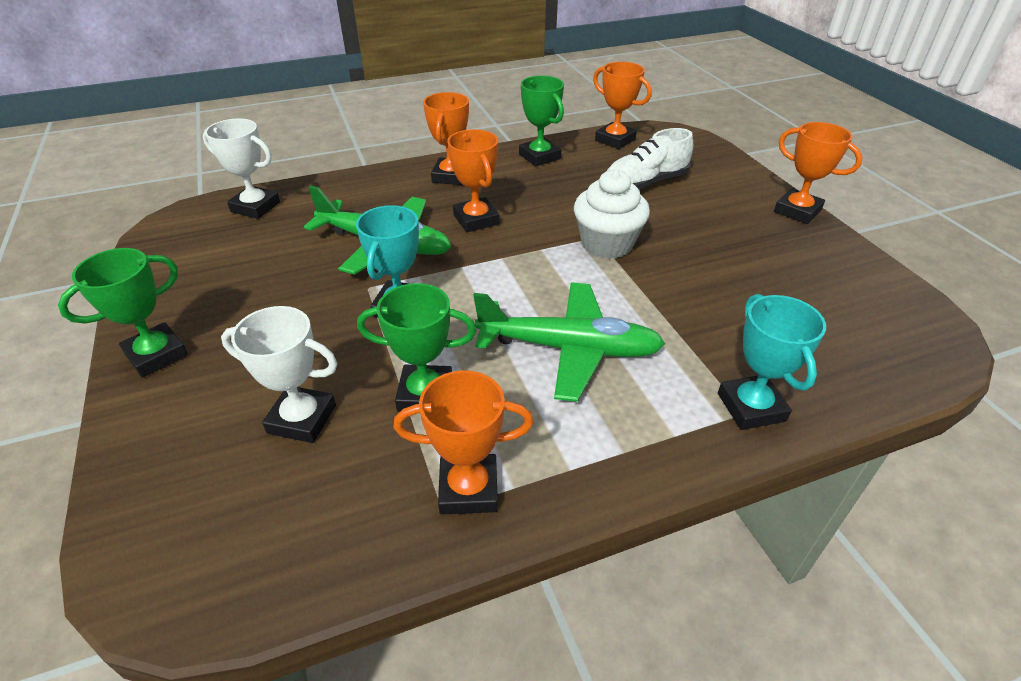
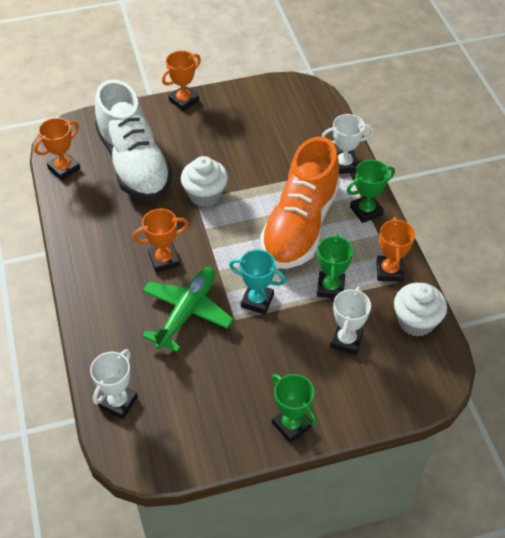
camera: 85 degrees left, 10 degrees up
(329, 539) = (416, 321): none -> white cupcake
(451, 176) = (97, 273): orange trophy -> none
(539, 156) = (79, 216): green trophy -> green trophy (366, 211)
(568, 349) = (300, 225): green plane -> orange shoe
(645, 183) = (134, 163): white shoe -> white shoe, size x1.87
(751, 407) = (344, 165): turquoise trophy -> white trophy

